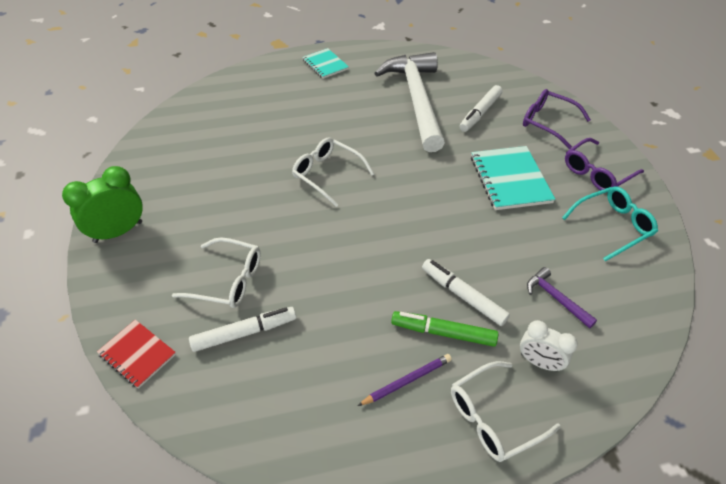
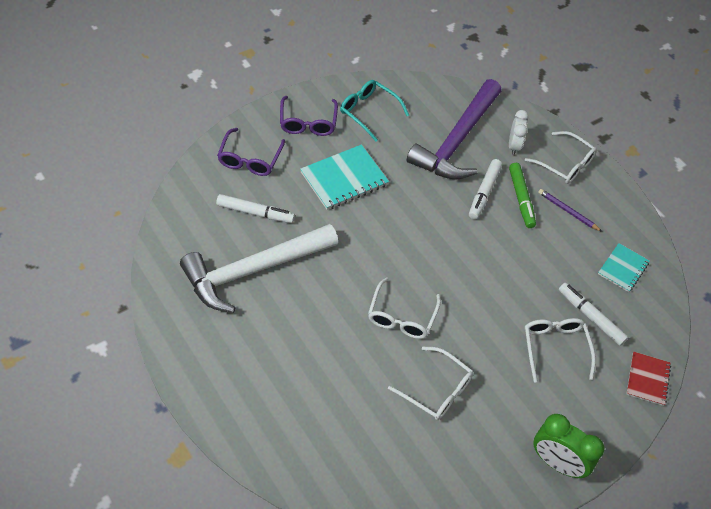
camera: 115 degrees left, 5 degrees up
(242, 175) = (436, 390): none -> white glasses
(325, 64) = (216, 379): turquoise notebook -> turquoise notebook (623, 268)
(555, 298) = (457, 141): purple hammer -> purple hammer, size x2.49
(597, 172) = (308, 122): purple glasses -> purple glasses turned 60 degrees clockwise

